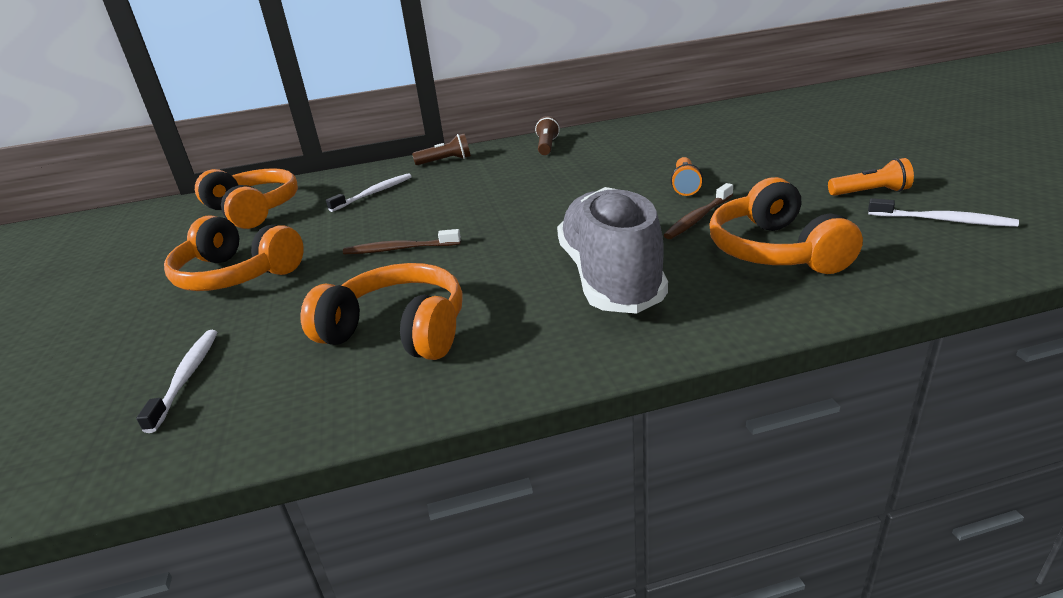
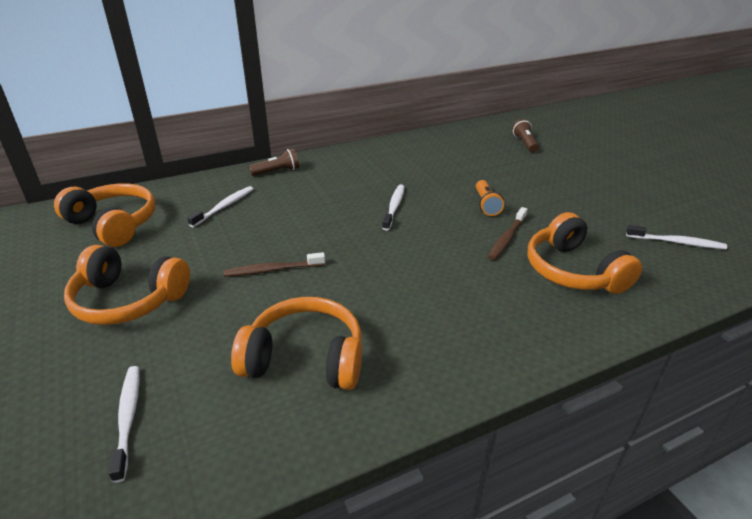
camera: 15 degrees left, 5 degrees up
(547, 146) = (360, 158): brown flashlight -> brown flashlight (524, 143)
(567, 190) = (394, 207): none -> white toothbrush
(610, 278) = (460, 299): grey shoe -> none
(870, 192) = (621, 215): orange flashlight -> none

